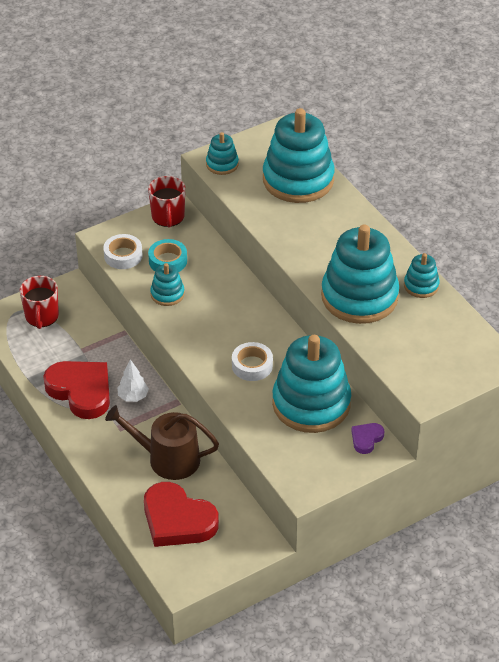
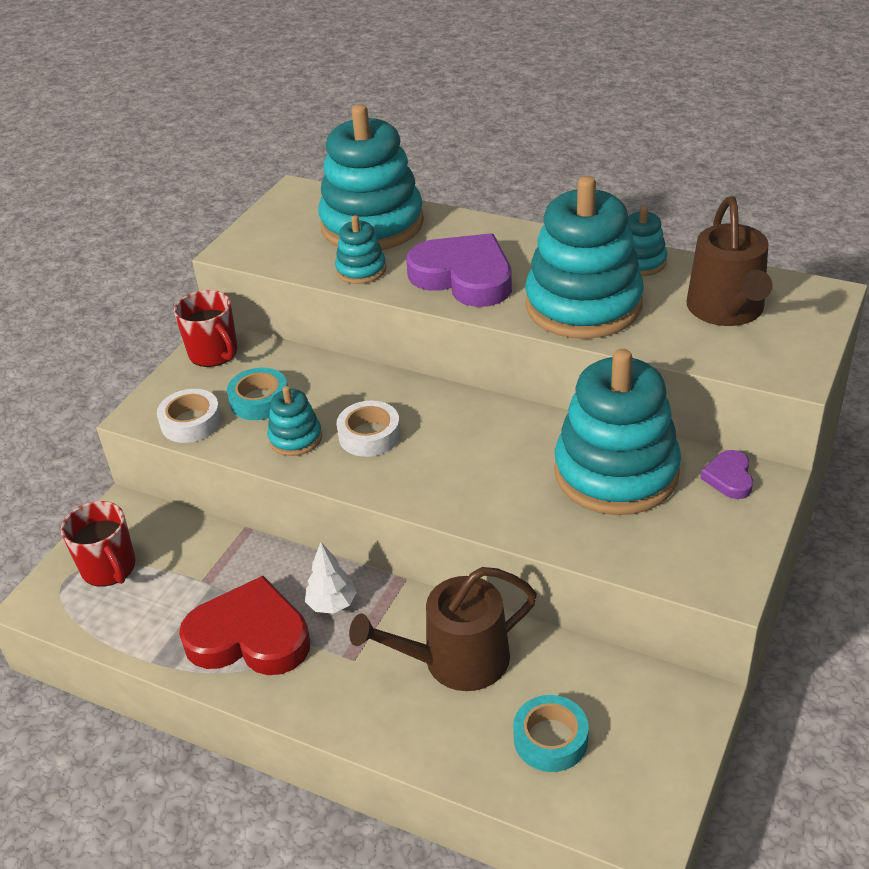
camera: 30 degrees left, 5 degrees down
(177, 520) = (550, 739): red heart -> turquoise tape
(222, 164) = (258, 248): turquoise stacking toy -> turquoise stacking toy (361, 270)
(252, 365) = (493, 467): white tape -> white tape (369, 435)
(314, 244) = (464, 277): none -> purple heart
(434, 342) = (727, 310): none -> brown watering can

